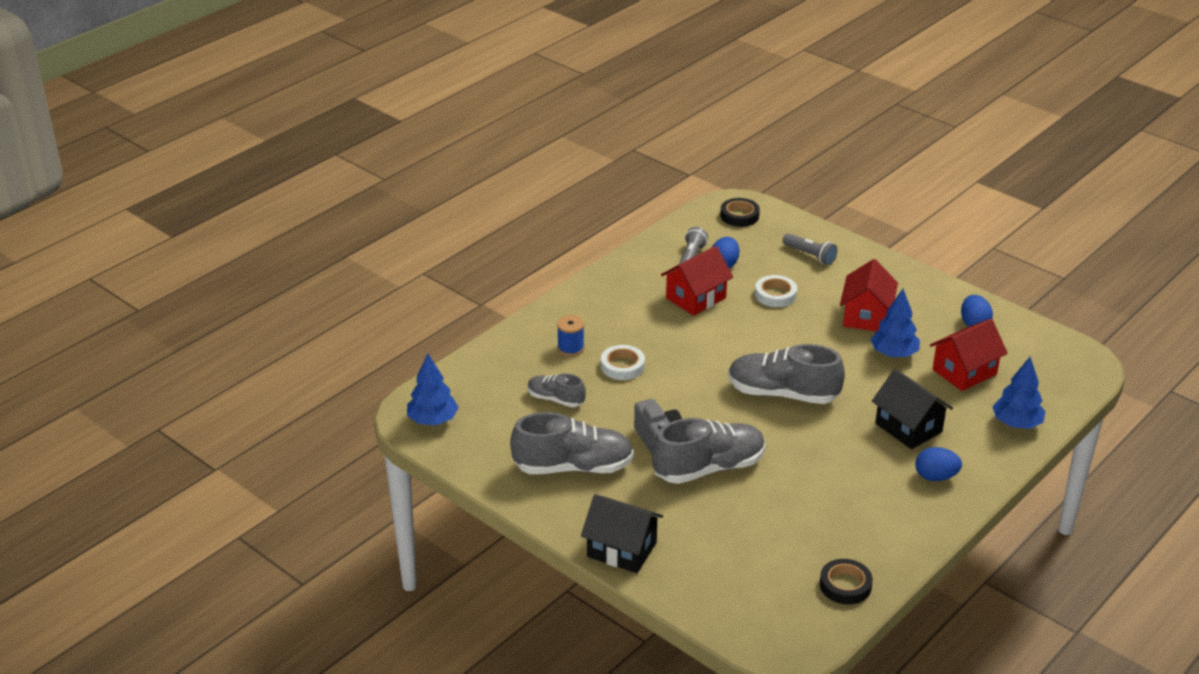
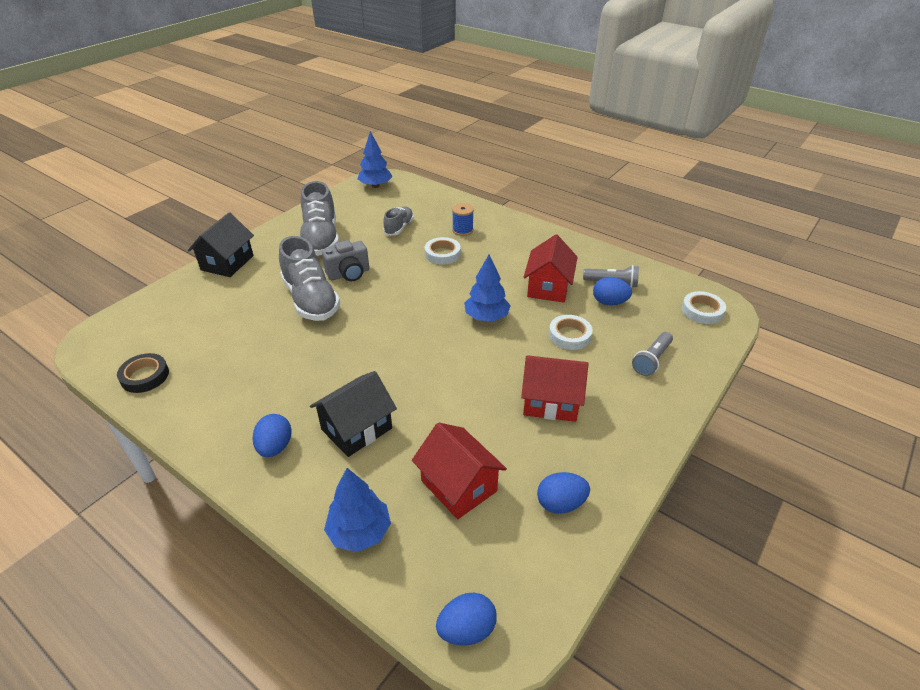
camera: 85 degrees right, 5 degrees up
(696, 298) = (548, 287): red house -> red house turned 60 degrees clockwise
(739, 216) = (702, 311): black tape -> white tape
(782, 394) = (410, 340): grey shoe -> none
(893, 354) = (485, 422): blue tree -> blue tree (486, 317)
(1083, 375) = (466, 629): none -> blue egg

